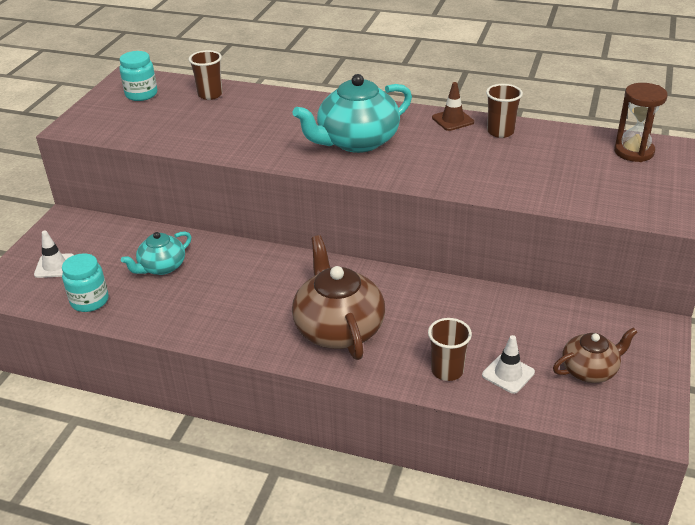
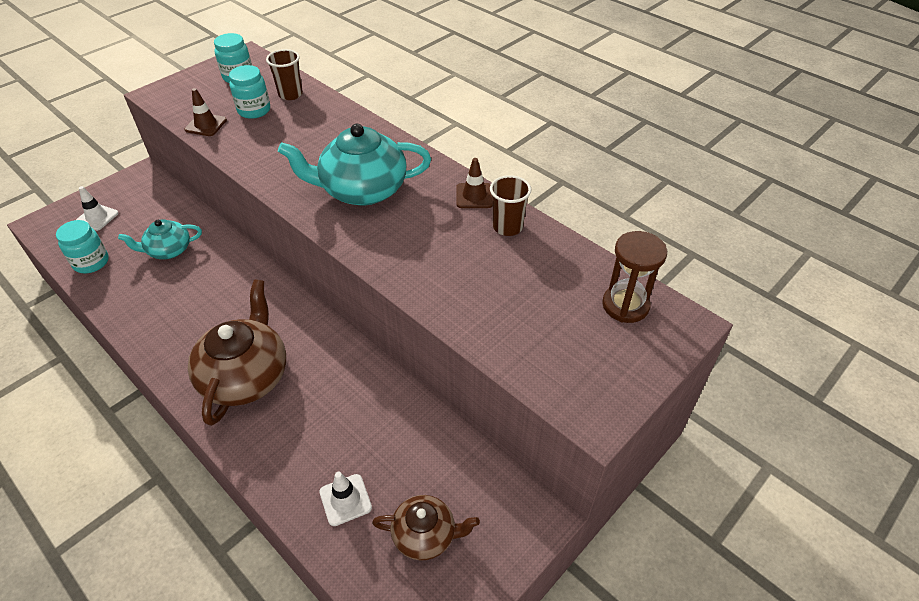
camera: 25 degrees right, 10 degrees up
(154, 136) = (206, 125): none -> brown traffic cone
(189, 114) = (254, 110): none -> turquoise jar
(447, 371) = (295, 468): brown cup -> none

